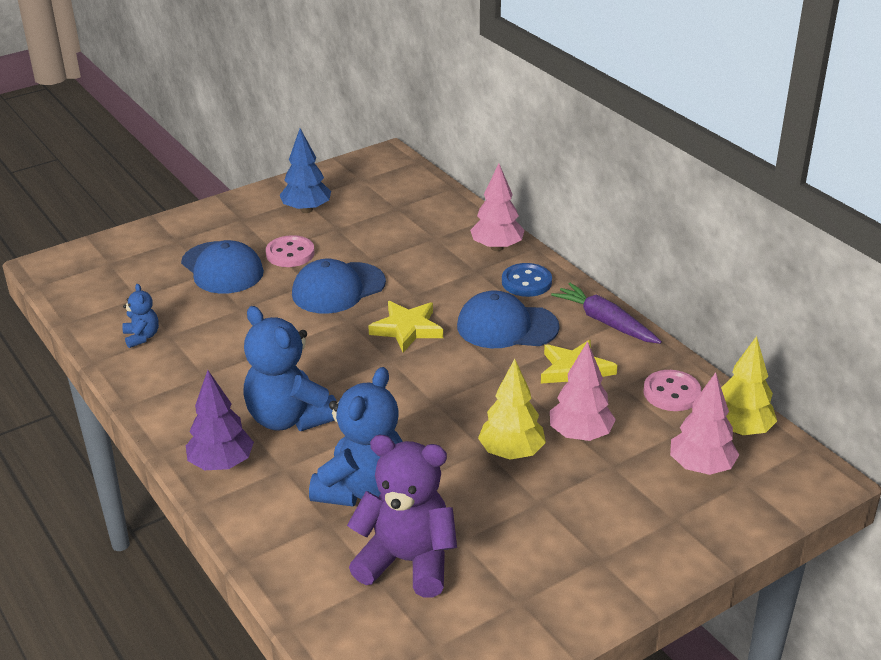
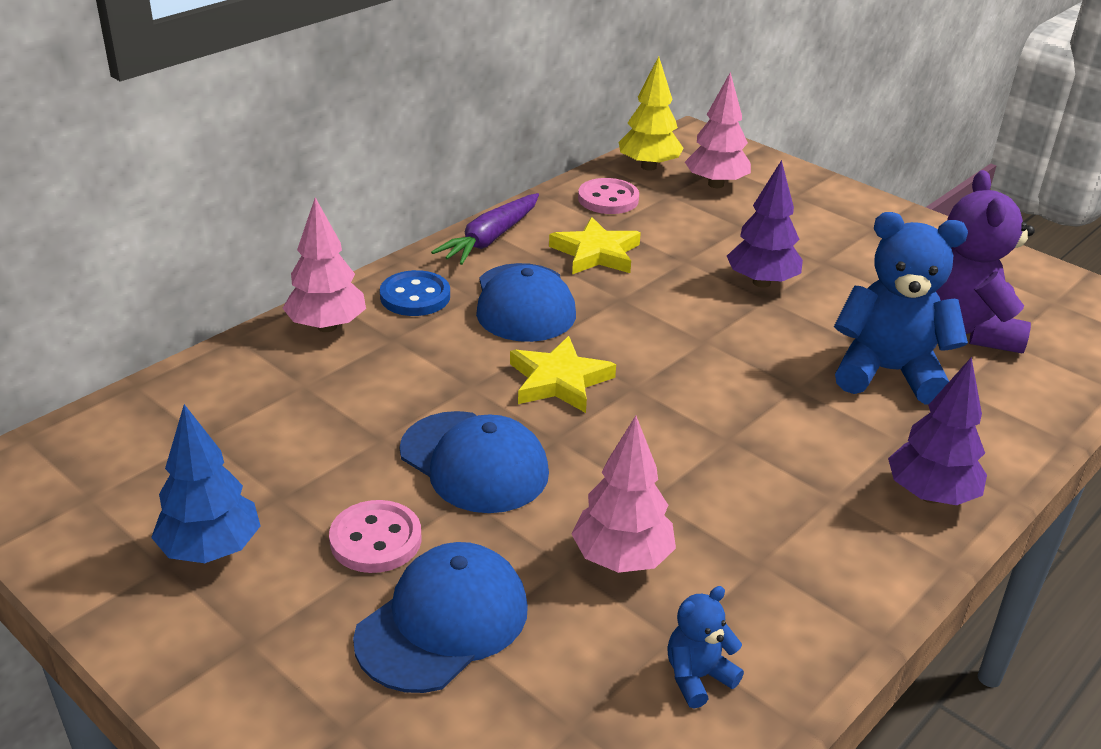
camera: 105 degrees left, 0 degrees up
(289, 418) = (804, 453): blue teddy bear -> none
(511, 453) = (761, 282): yellow tree -> purple tree
(580, 435) = (707, 245): pink tree -> pink tree (622, 559)

